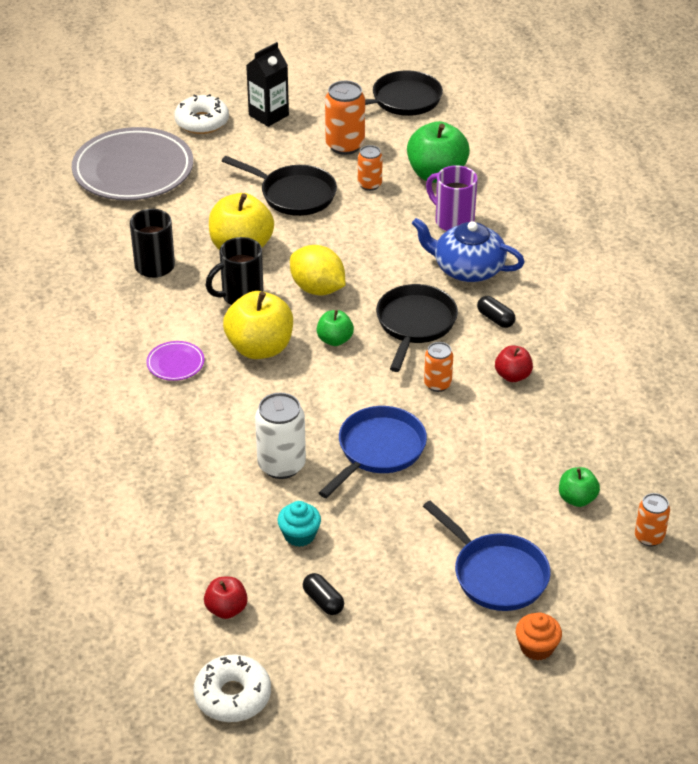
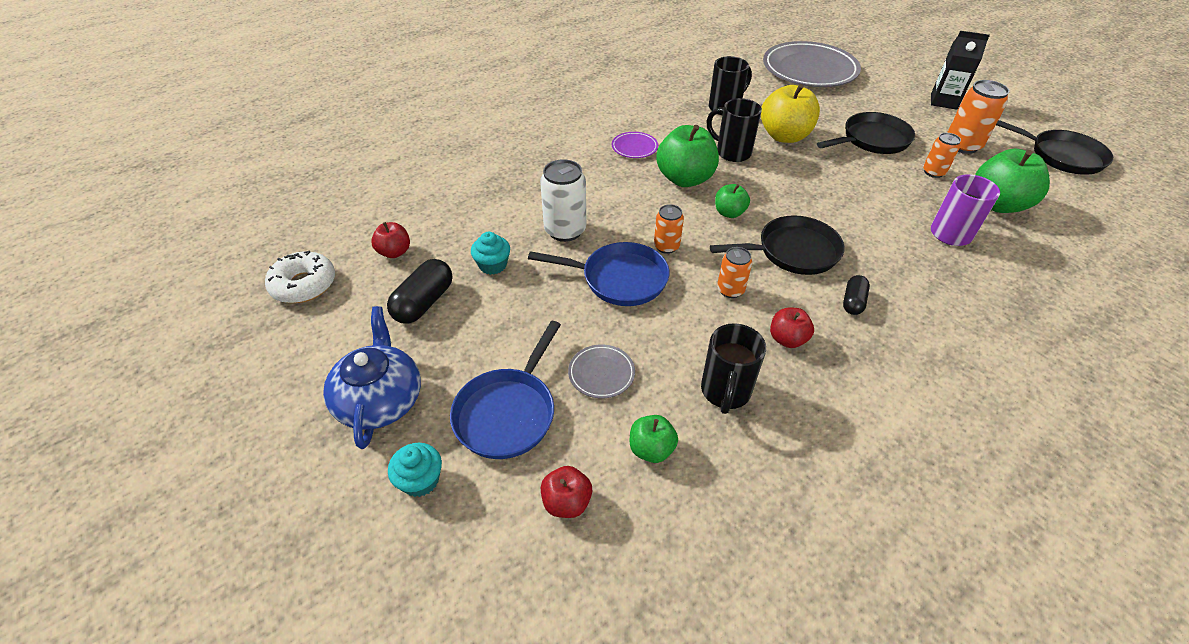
camera: 65 degrees right, 5 degrees up
(202, 122) = (895, 78): white donut -> none
(260, 348) = (685, 179): yellow apple -> green apple
(293, 194) = (872, 140): black pan -> black pan turned 120 degrees counterclockwise
(317, 289) = (779, 185): yellow lemon -> none
(323, 601) = (424, 302): black capsule -> black capsule, size x1.65
(467, 269) = (899, 261): blue teapot -> blue teapot (380, 399)
(486, 502) = (601, 373): none -> grey plate
(536, 647) = (420, 480): orange cupcake -> turquoise cupcake
(546, 435) = (725, 392): none -> black mug
(600, 563) = (566, 502): none -> red apple
(649, 537) = (633, 542): orange can -> orange can (666, 246)

